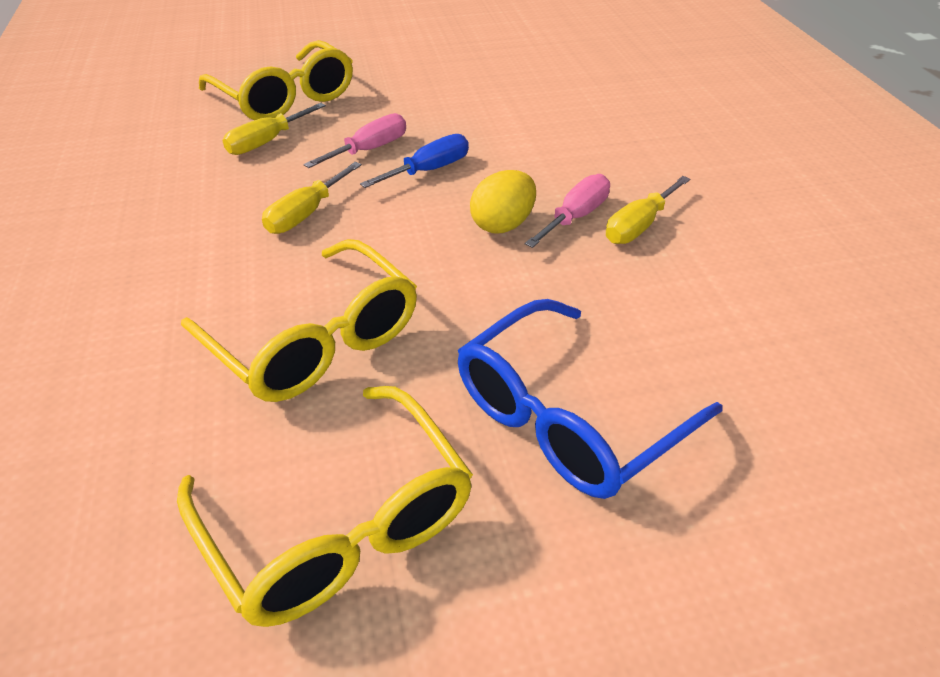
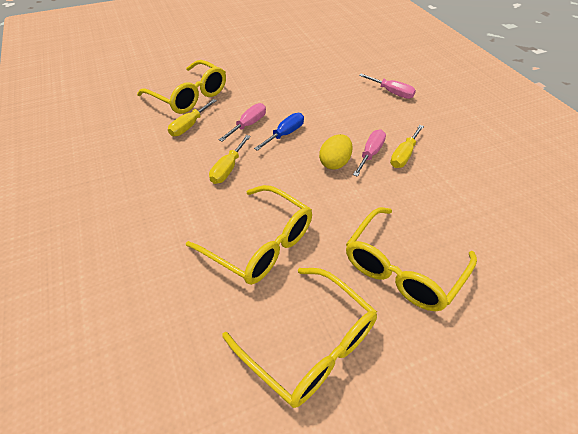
camera: 10 degrees left, 5 degrees up
(568, 417) = (402, 268): blue glasses -> yellow glasses
(651, 123) = (392, 92): none -> pink screwdriver

